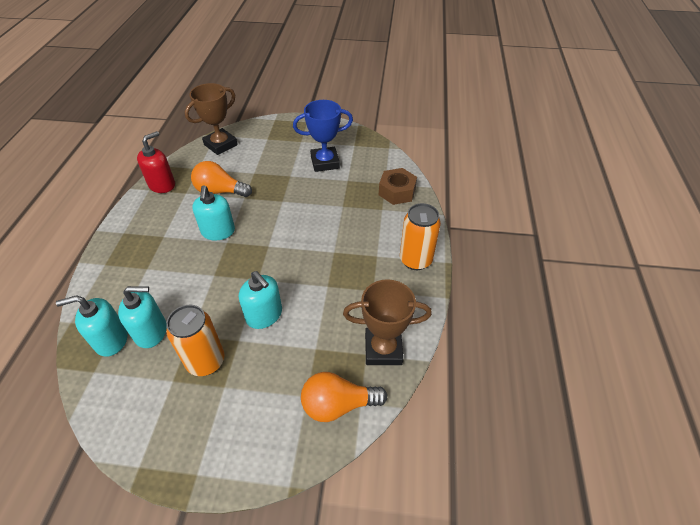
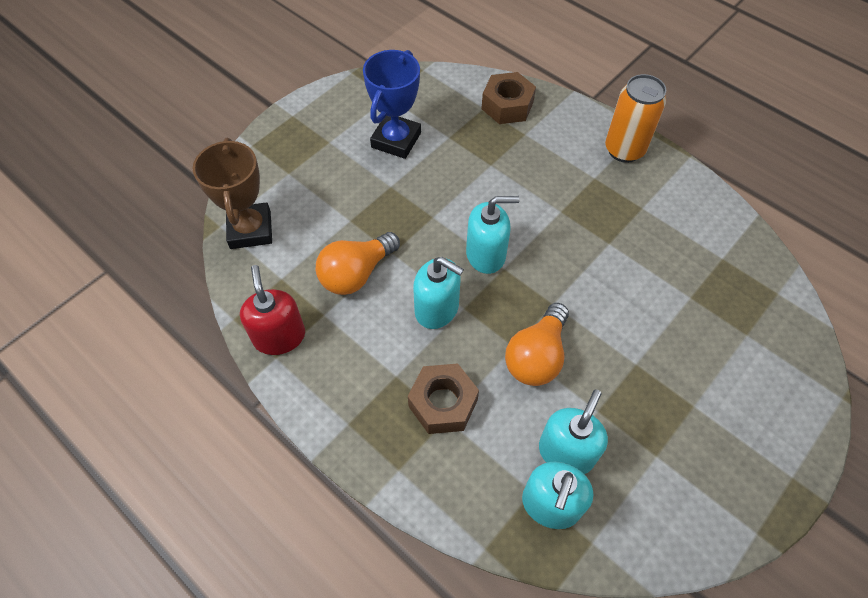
camera: 55 degrees left, 10 degrees up
(156, 262) = (443, 403): none -> brown nut
(206, 361) = (648, 409): orange can -> none
(264, 315) = (614, 322): turquoise soap dispenser -> turquoise soap dispenser (486, 254)
(338, 405) = (771, 312): orange light bulb -> orange light bulb (536, 356)
(383, 349) = (725, 241): brown trophy -> none

